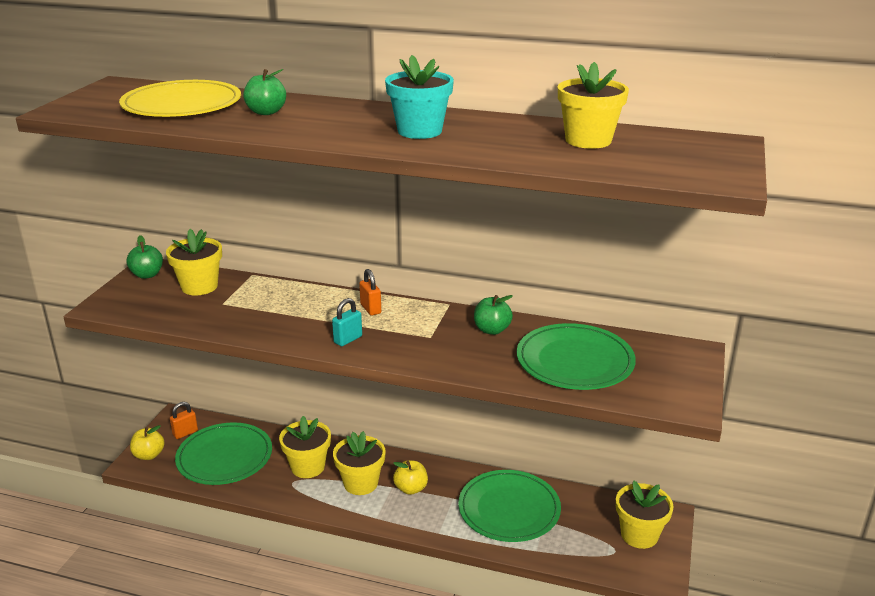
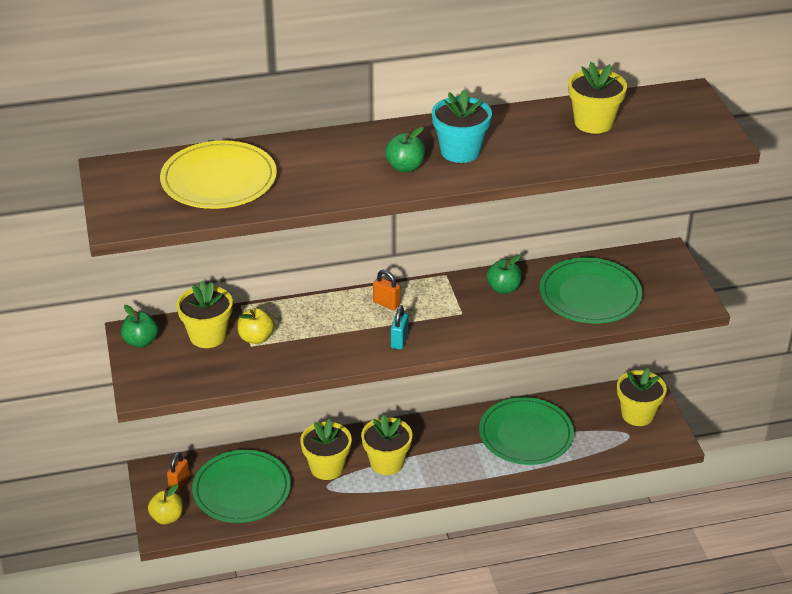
camera: 30 degrees left, 10 degrees up
(266, 112) = (307, 166): green apple -> green apple (405, 167)
(411, 488) = (433, 450): yellow apple -> yellow apple (256, 338)

